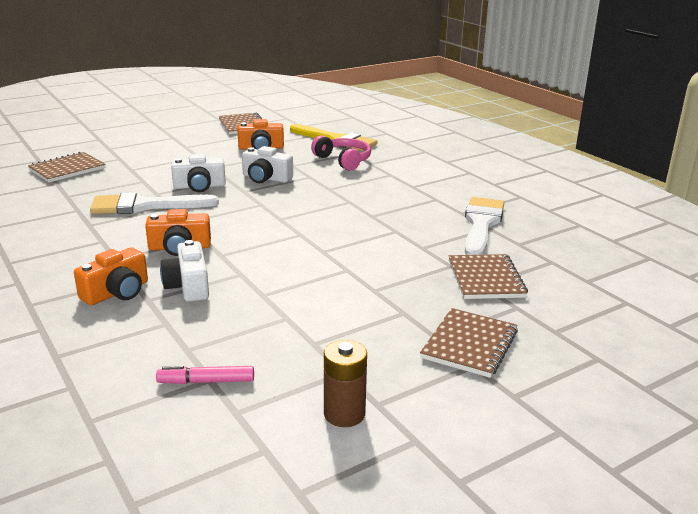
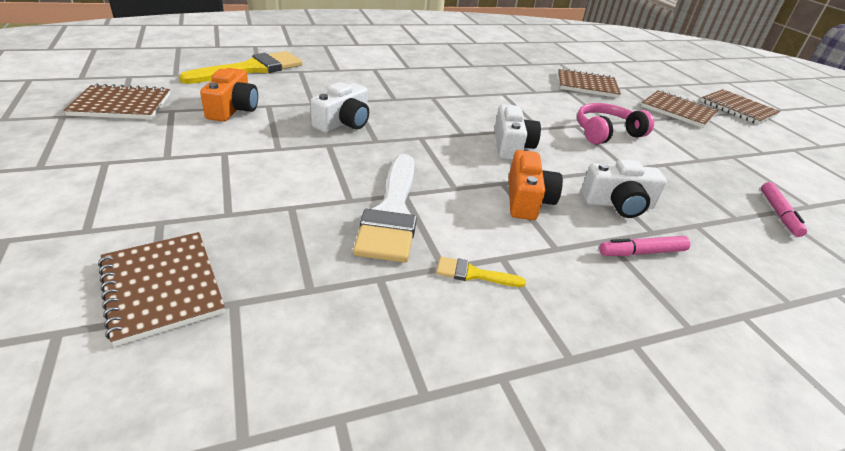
camera: 80 degrees left, 10 degrees up
(83, 233) = (473, 274): none -> yellow brush
(117, 292) = (641, 252): orange camera -> pink marker
(199, 186) = (343, 166): white camera -> white camera (511, 146)
(343, 160) = (319, 78): pink headphones -> pink headphones (606, 133)
(344, 414) = (782, 165): brown battery -> none
(481, 224) = (496, 65): white brush -> none
(549, 410) = (738, 108): none -> brown notebook

